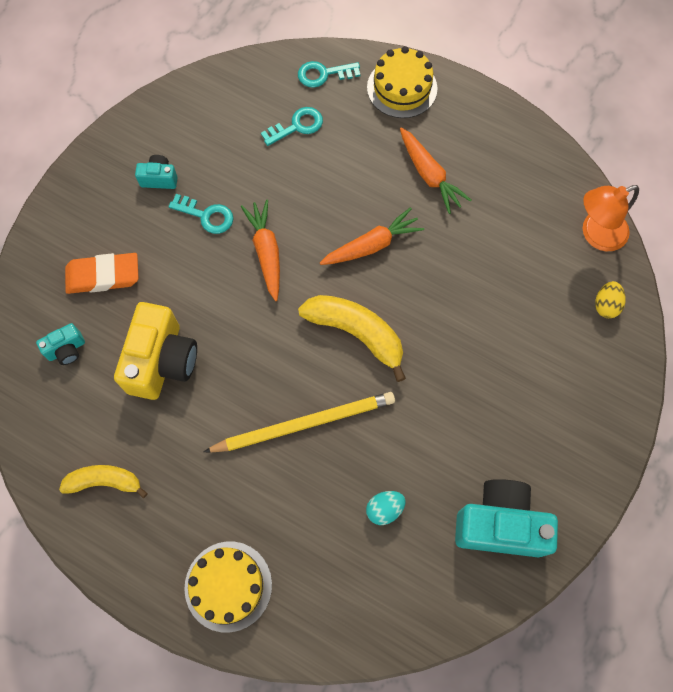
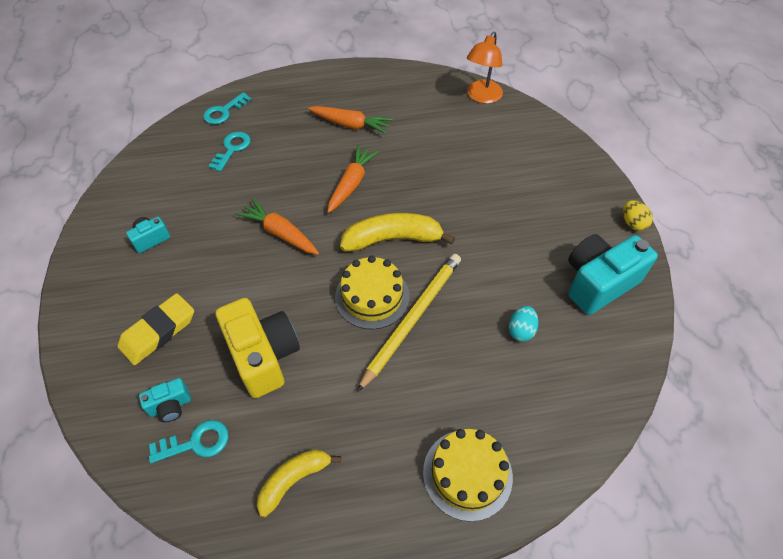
camera: 40 degrees left, 15 degrees down
(66, 349) = (170, 406): turquoise camera -> turquoise camera turned 45 degrees clockwise
(103, 276) = (158, 331): orange eraser -> yellow eraser
(206, 216) = (212, 239): turquoise key -> turquoise key (196, 443)
(402, 88) = (286, 91): yellow cake -> yellow cake (372, 296)
(605, 305) = (525, 127): yellow egg -> yellow egg (632, 223)

